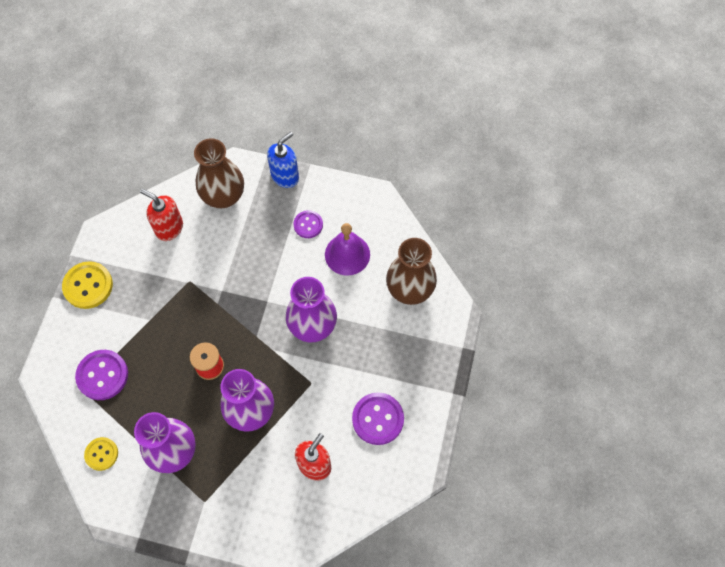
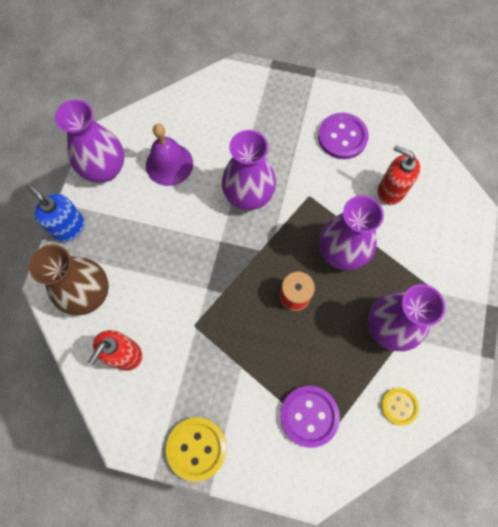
camera: 90 degrees left, 5 degrees up
(308, 225) = (132, 202): purple button -> none
(342, 200) = (105, 169): none -> purple vase
(410, 289) = (210, 108): brown vase -> none

